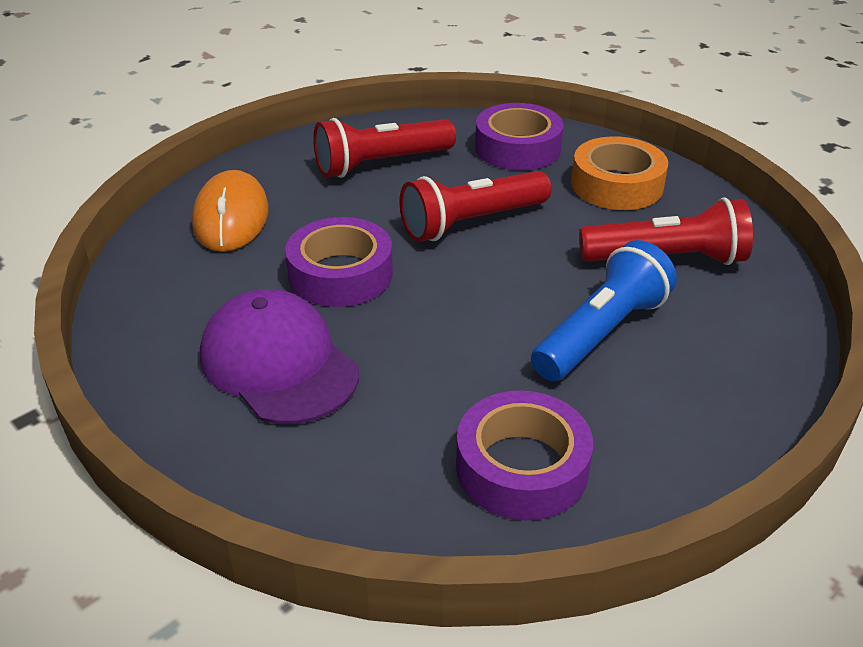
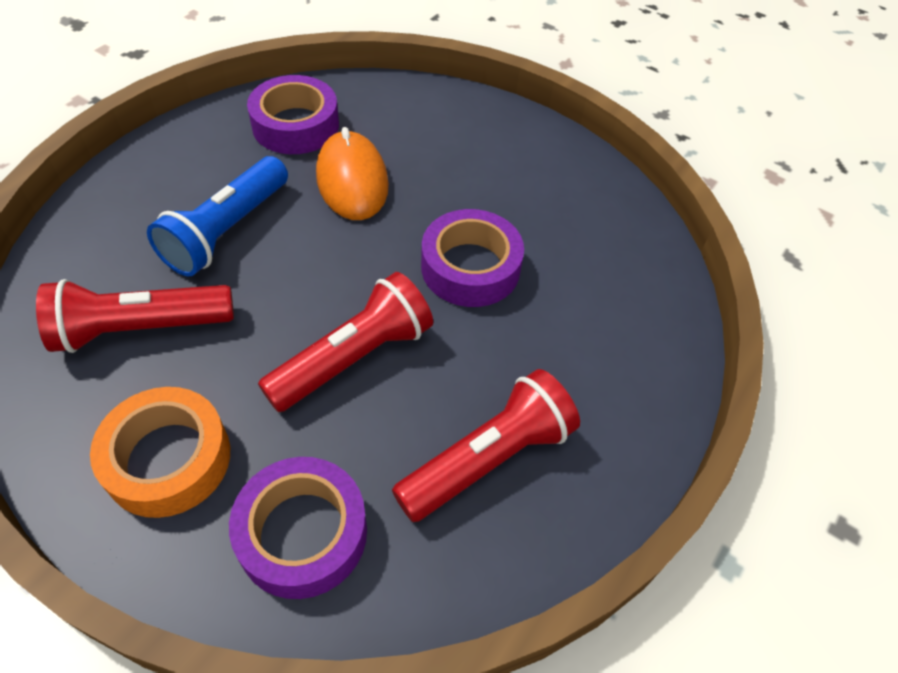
camera: 165 degrees right, 15 degrees up
(231, 217) = (616, 330): orange mouse -> orange mouse (352, 180)
(278, 363) = (484, 176): purple cap -> none

